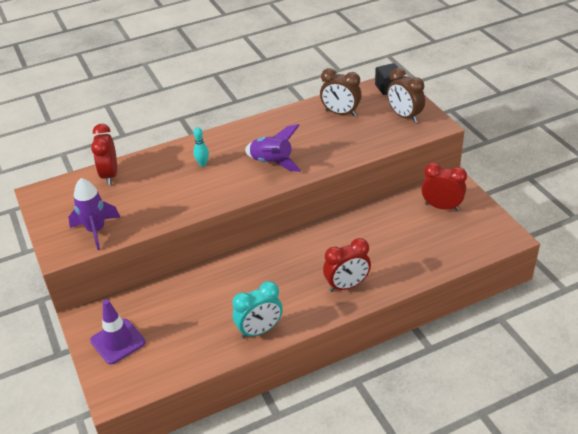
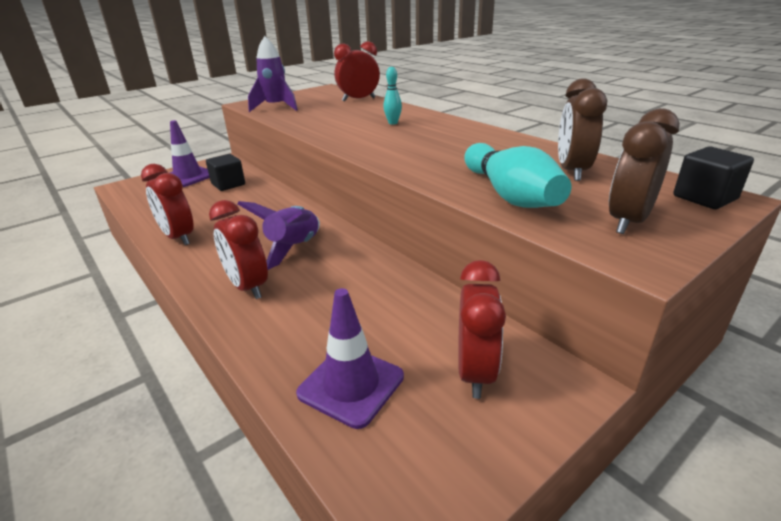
camera: 75 degrees right, 10 degrees down
(159, 307) = (228, 184): none -> black cube
(259, 330) = (178, 237): turquoise clock -> red clock
(272, 163) = (413, 149): purple rocket -> purple rocket (294, 248)
(363, 141) = (509, 195): none -> turquoise bowling pin
(442, 246) = (351, 385): none -> purple traffic cone

